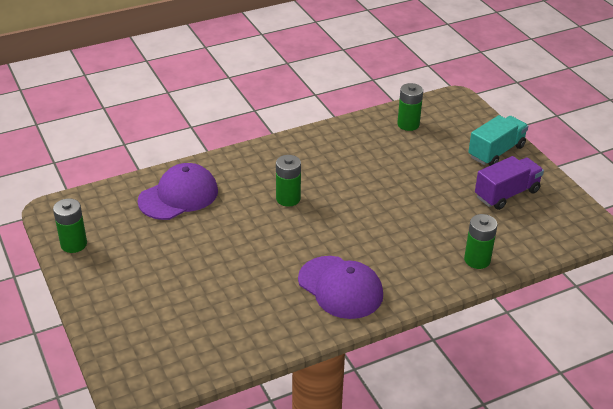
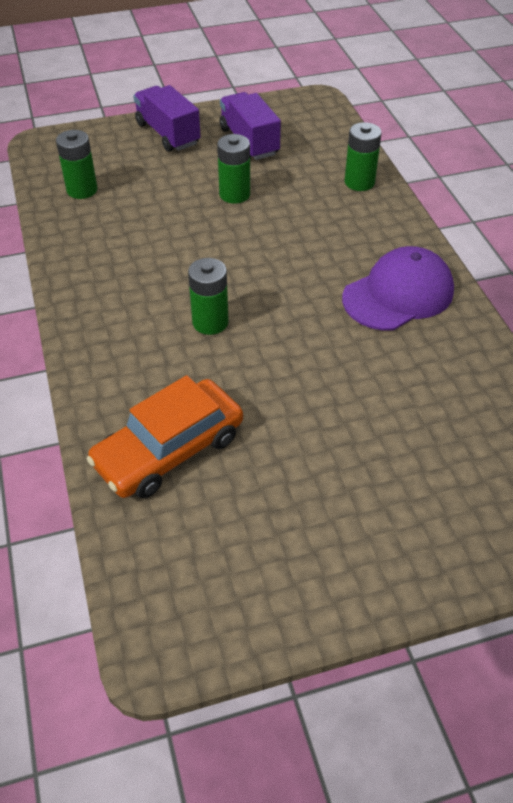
camera: 80 degrees left, 10 degrees up
(74, 244) = (267, 609): green battery -> green battery (234, 194)
(178, 196) = (169, 450): purple cap -> orange car
(496, 152) = (168, 134): turquoise truck -> purple truck

